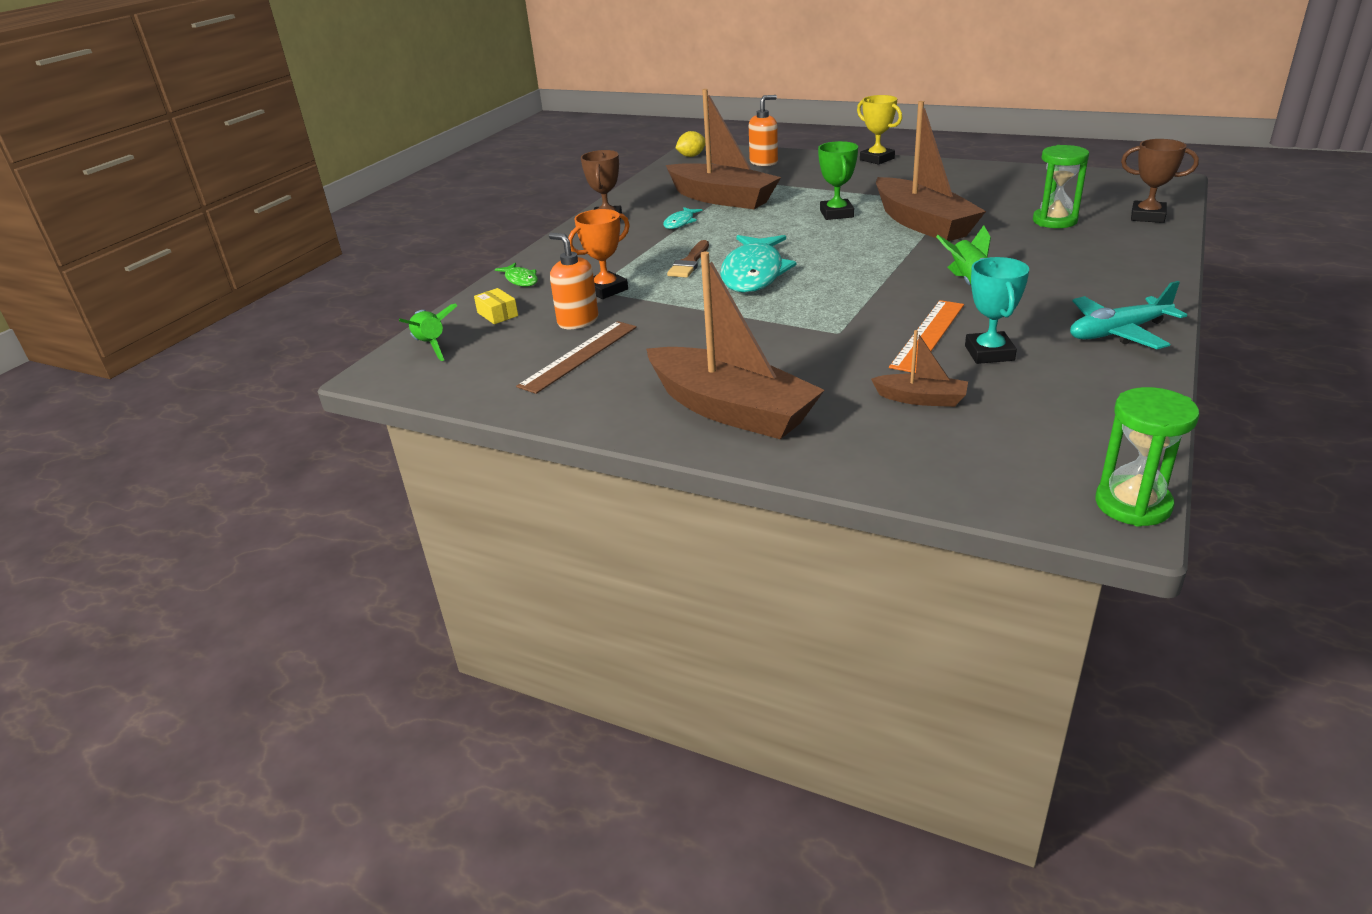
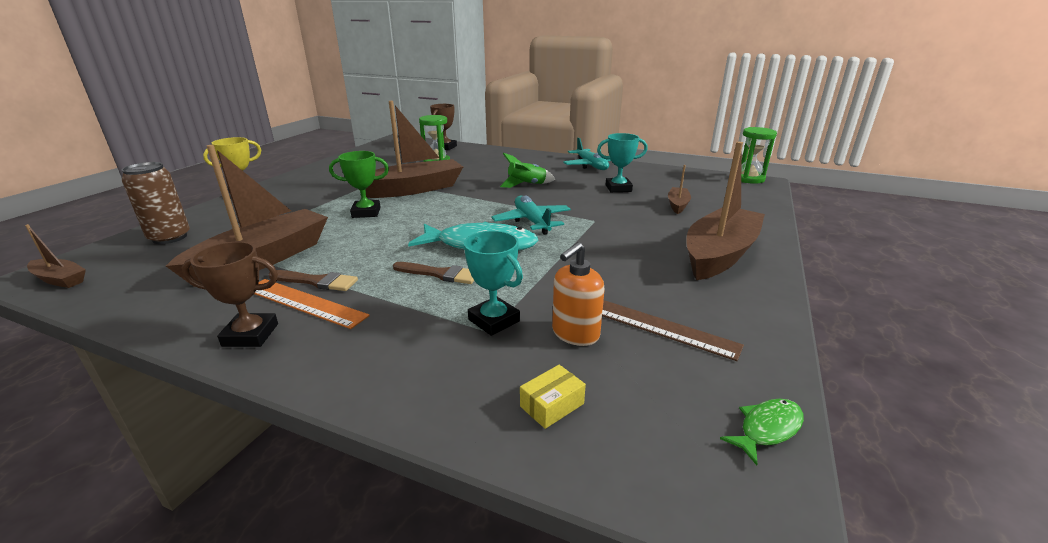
camera: 95 degrees left, 5 degrees down
(431, 345) = (657, 465): green rocket -> none
(520, 280) = (435, 397): green fish -> green fish (767, 429)
(606, 290) = (494, 320): orange trophy -> turquoise trophy
(680, 223) = (317, 281): turquoise fish -> brown brush
(691, 156) = (60, 279): yellow lemon -> brown boat
(764, 162) = (170, 237): orange soap dispenser -> brown can
(826, 295) = (532, 221): none -> turquoise plane
(928, 335) = (597, 199): orange ruler -> orange ruler (304, 302)

